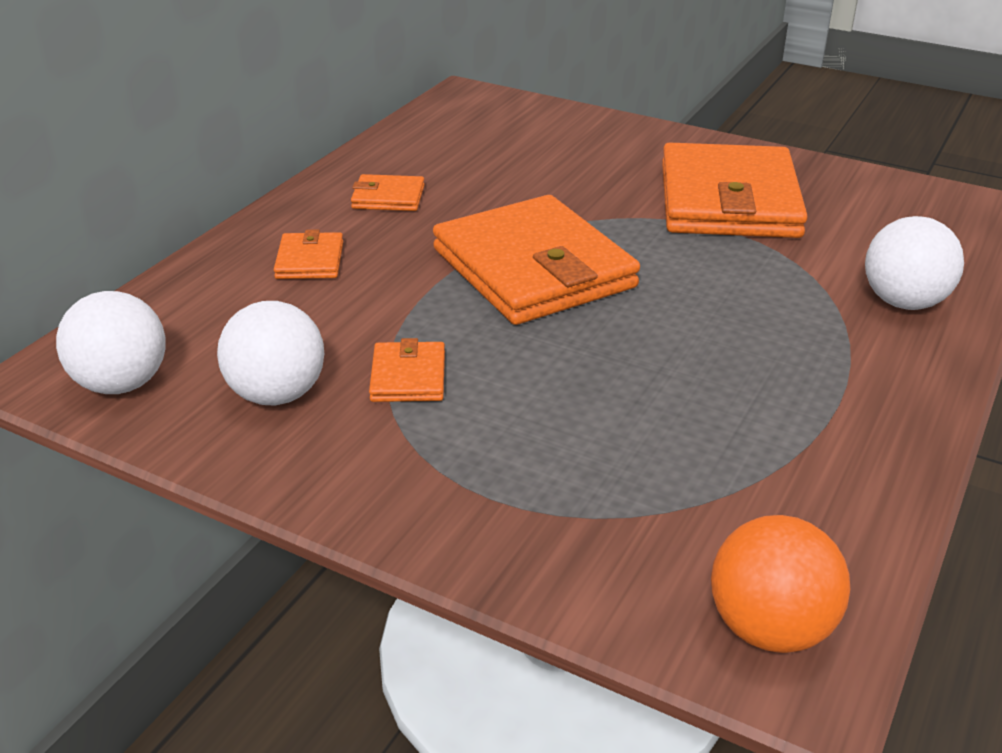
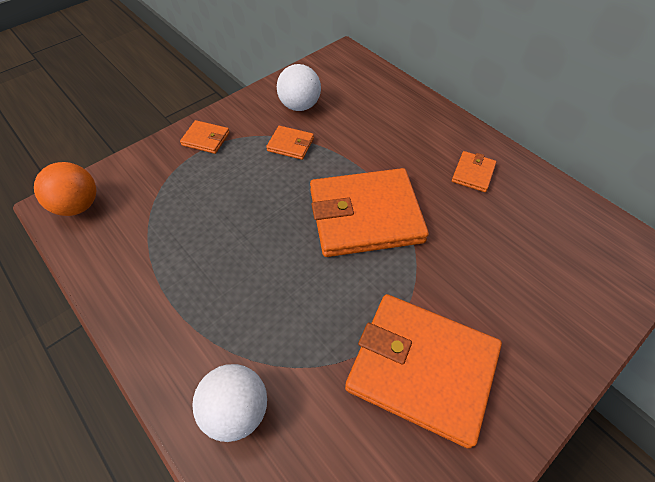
camera: 110 degrees right, 20 degrees up
(122, 384) = (329, 69): white ball -> none
(309, 260) = (407, 130): orange wallet -> orange wallet (206, 139)

